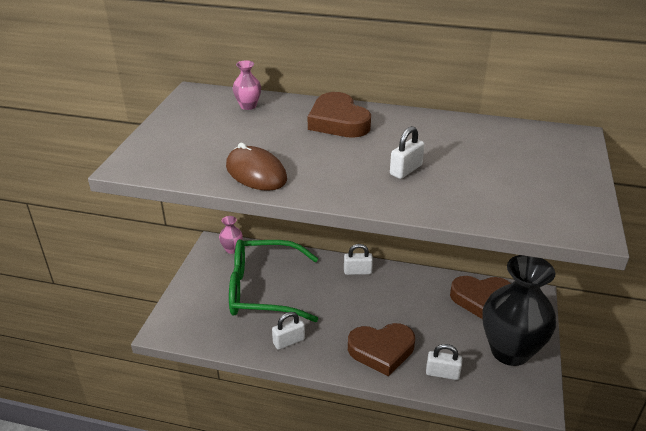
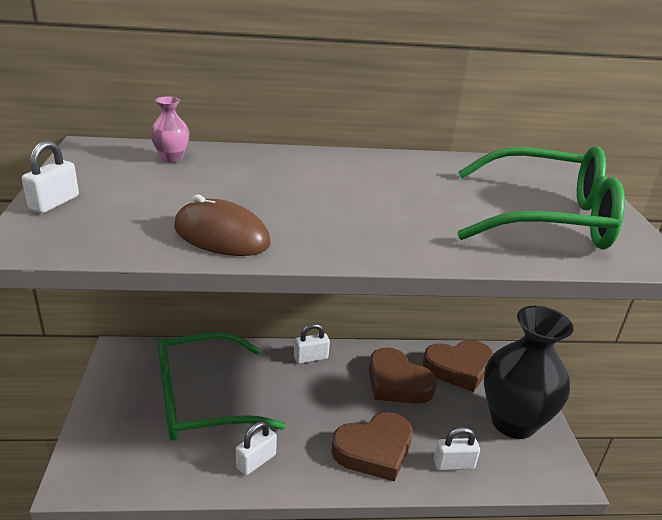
camera: 20 degrees left, 5 degrees down
(232, 249) = (145, 354): pink vase -> none
(338, 121) = (297, 168): brown heart -> brown heart (397, 382)
(406, 170) = (411, 214): white padlock -> white padlock (54, 203)
(520, 184) = (547, 218): none -> green glasses

